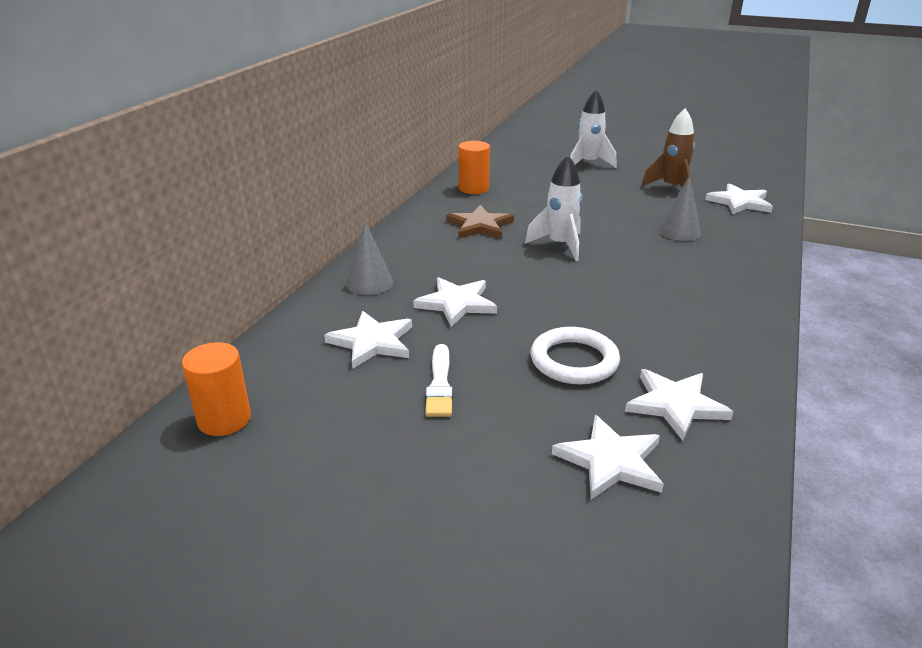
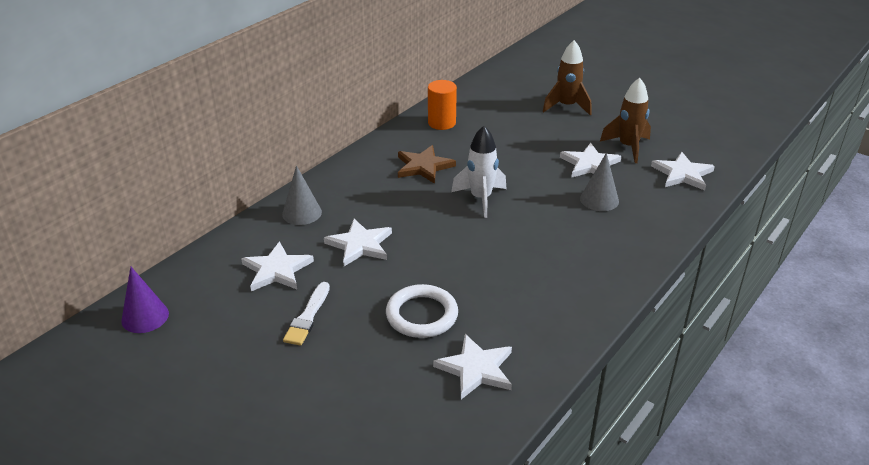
camera: 15 degrees right, 5 degrees up
(224, 419) = (145, 317): orange cylinder -> purple cone
(588, 164) = (566, 106): white rocket -> brown rocket
(611, 461) = (396, 404): white star -> white star (590, 164)

